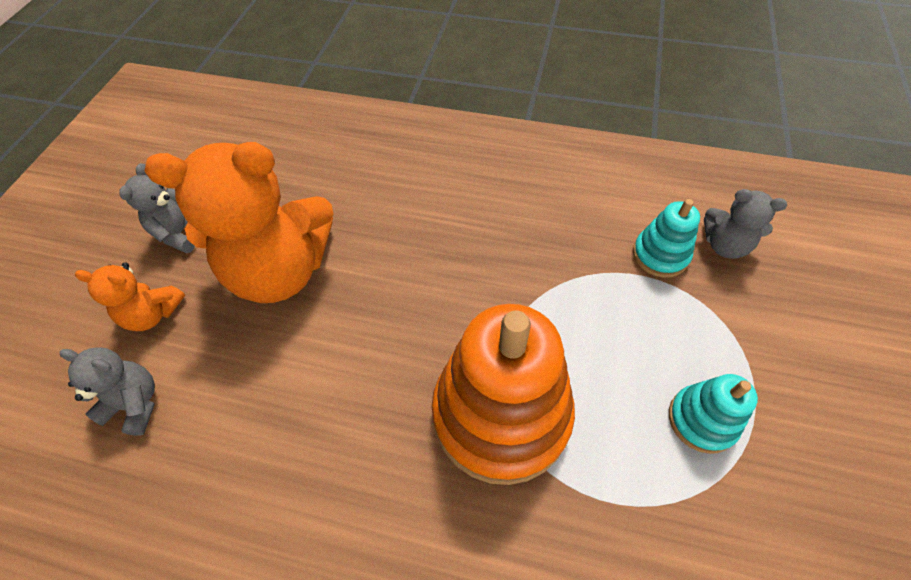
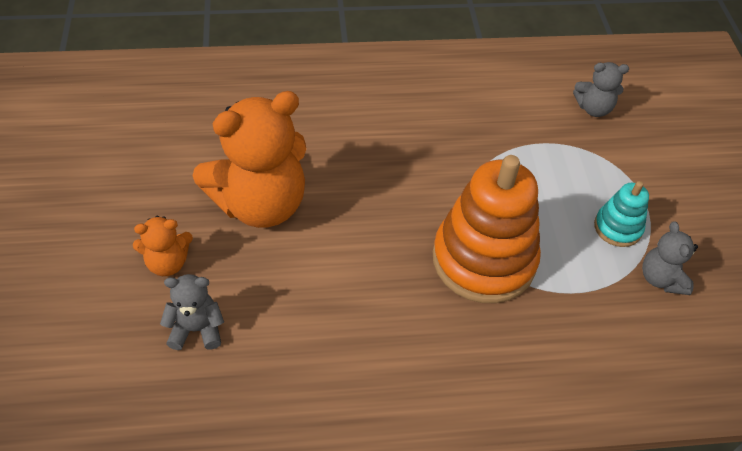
camera: 25 degrees left, 5 degrees down
(181, 233) = (150, 195): grey teddy bear -> grey teddy bear (661, 279)
(660, 255) = (551, 125): turquoise stacking toy -> none

